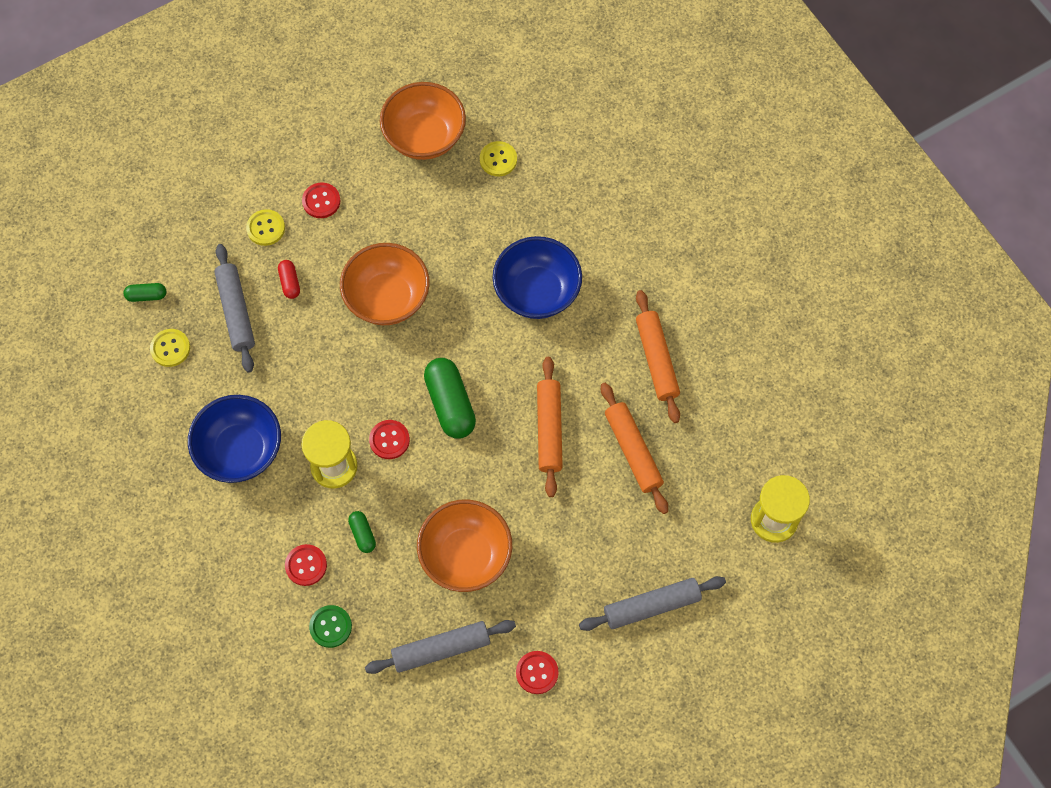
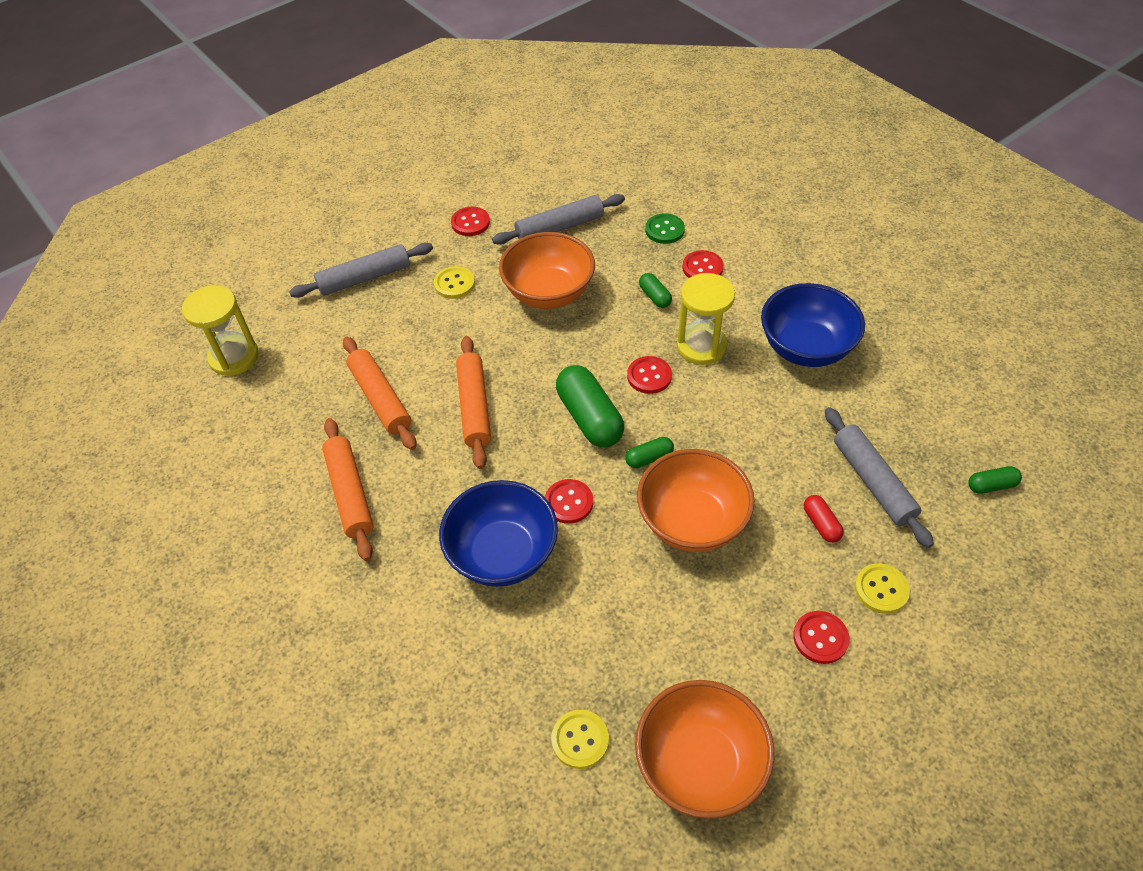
camera: 175 degrees right, 15 degrees down
(170, 348) = (931, 432): yellow button -> yellow button (454, 284)
(408, 357) = (649, 458): none -> green capsule
(480, 327) = (569, 502): none -> red button

